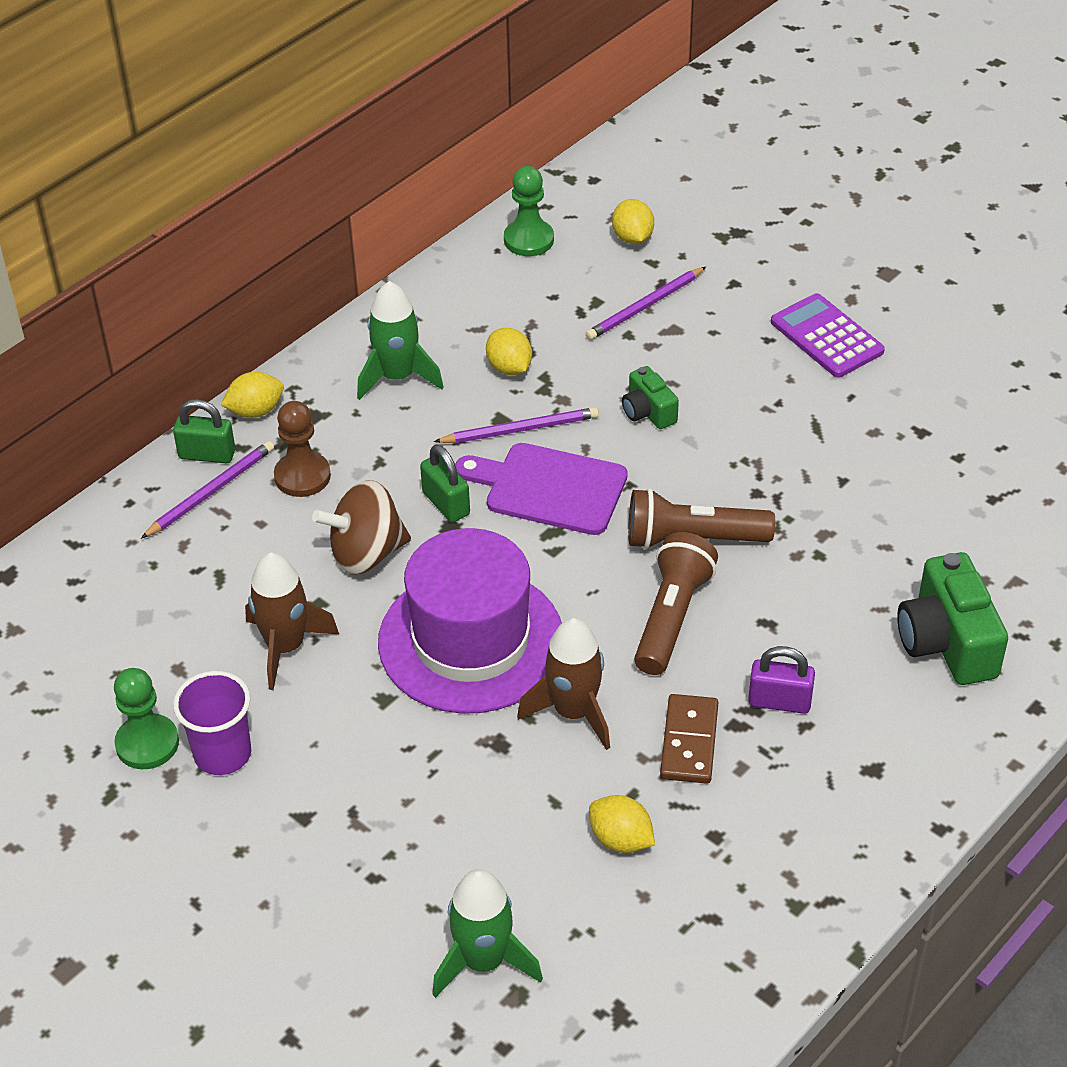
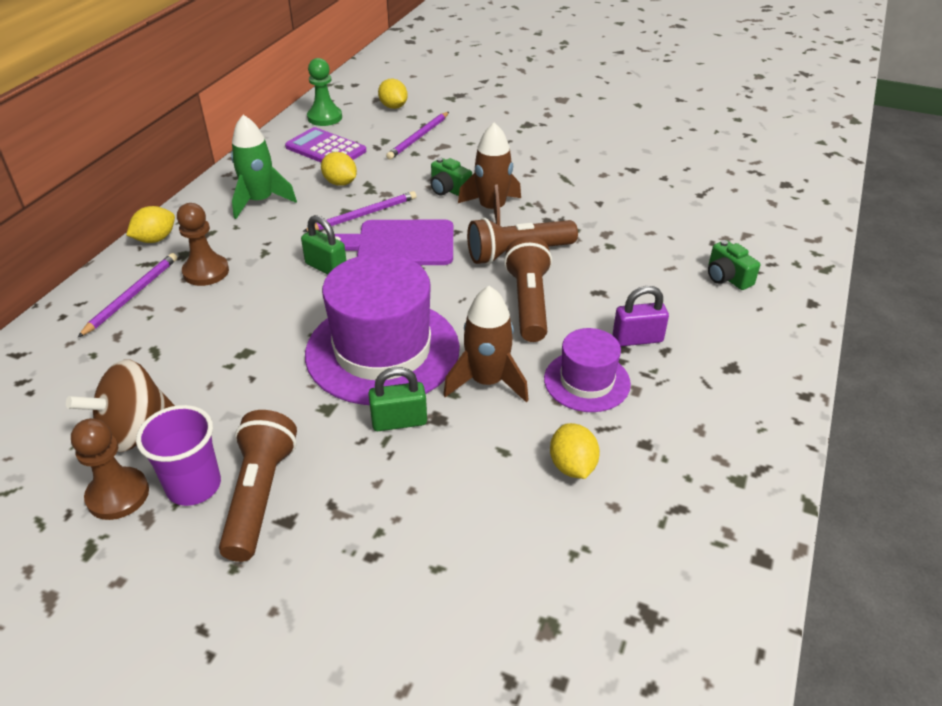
camera: 20 degrees left, 5 degrees down
(147, 744) = (118, 495): green pawn -> brown pawn
(207, 454) = (122, 273): green padlock -> green padlock (399, 421)
(285, 647) = (227, 389): brown rocket -> brown rocket (492, 209)
(285, 782) = (260, 495): none -> brown flashlight
(366, 553) = (275, 311): brown spinning top -> brown spinning top (135, 431)
(483, 961) = (504, 603): green rocket -> none
(621, 839) = (572, 466): yellow lemon -> yellow lemon turned 60 degrees clockwise
(689, 742) = (587, 381): brown domino -> purple hat
(826, 337) = (544, 133): purple calculator -> purple calculator (325, 149)
(946, 642) = (727, 277): green camera -> green camera, size x0.56

